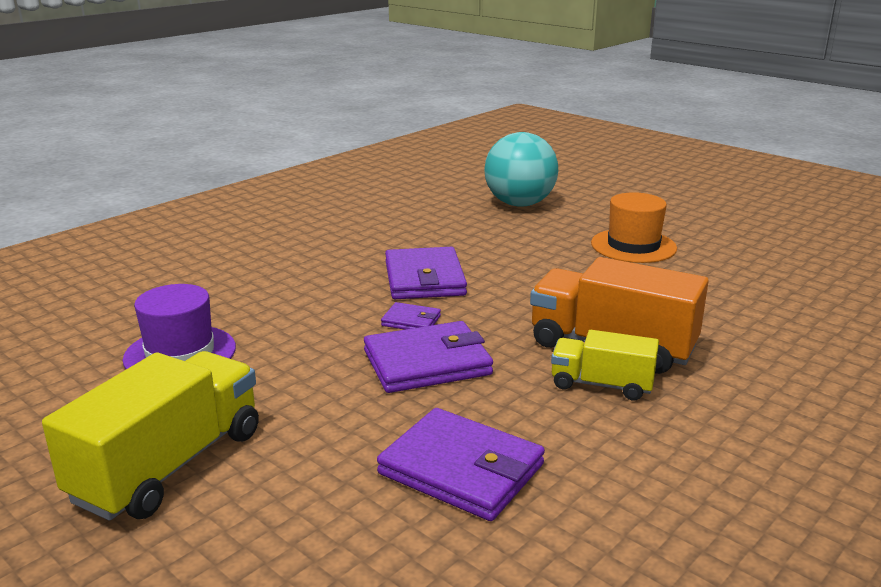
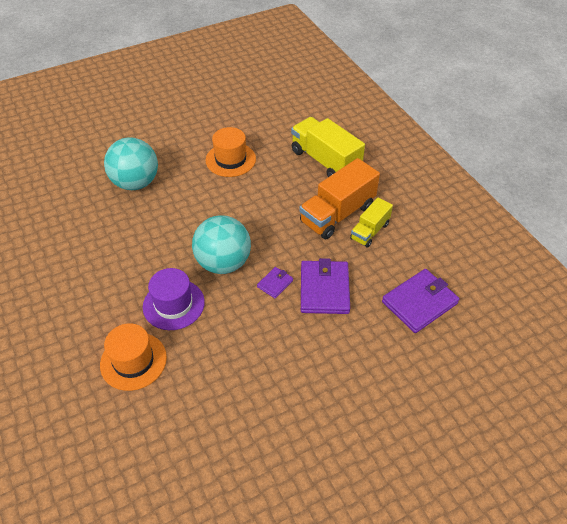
camera: 70 degrees left, 25 degrees up
(169, 465) = (384, 419): yellow truck -> yellow truck (325, 161)
(180, 353) = (266, 405): purple hat -> purple hat (173, 304)
(231, 259) = (133, 361): none -> orange hat
(424, 278) = (223, 263): purple wallet -> turquoise ball

